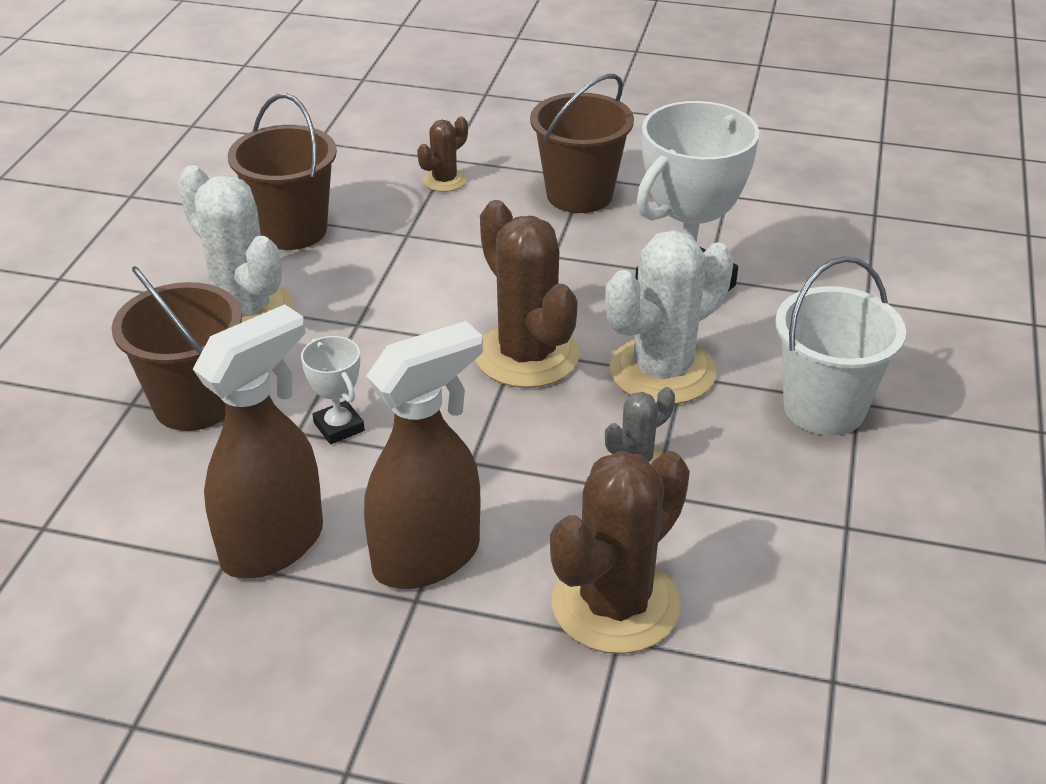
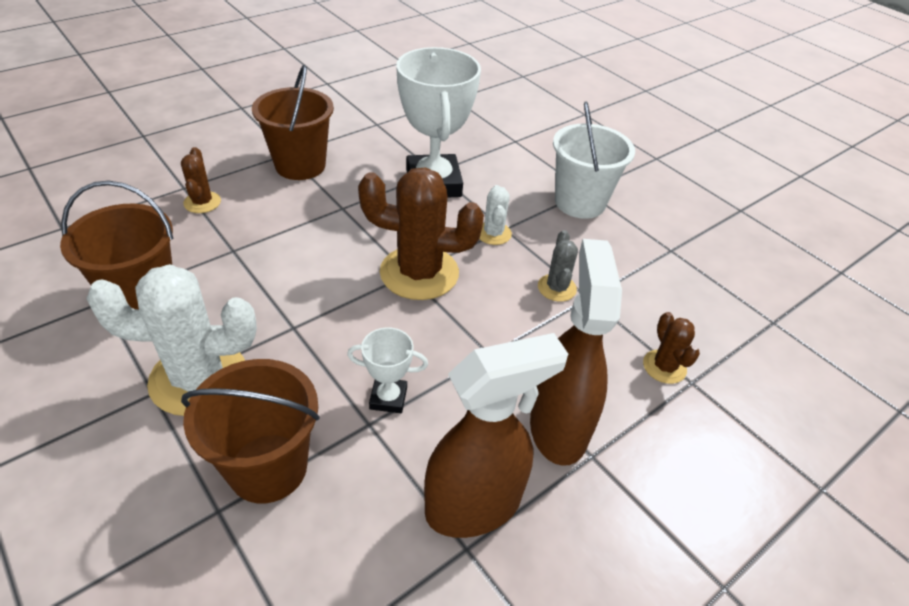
camera: 55 degrees left, 5 degrees up
(274, 545) = (474, 505): brown spray bottle -> brown spray bottle turned 75 degrees clockwise
(615, 604) = (664, 367): brown cactus -> brown cactus, size x0.49
(662, 371) = (493, 233): white cactus -> white cactus, size x0.49

